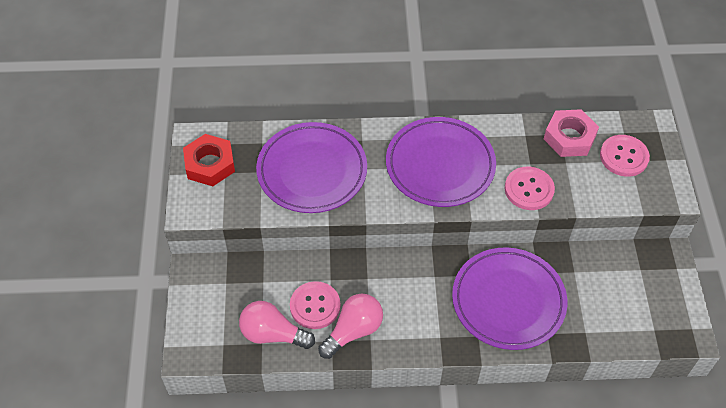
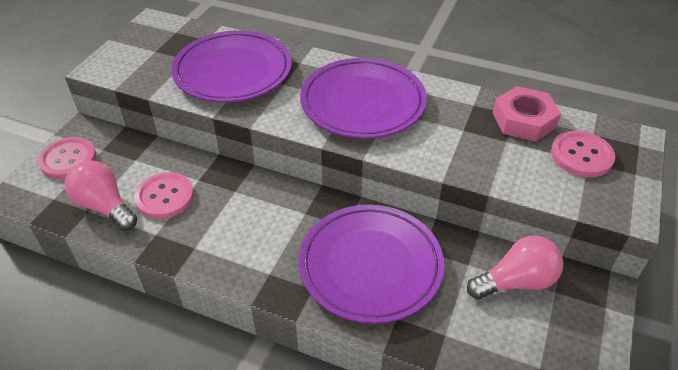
camera: 25 degrees right, 10 degrees down
(210, 164) = (148, 41): red nut -> none
(353, 331) = (183, 233): pink light bulb -> pink light bulb (516, 282)
(529, 189) = (447, 151): pink button -> pink button (68, 159)

